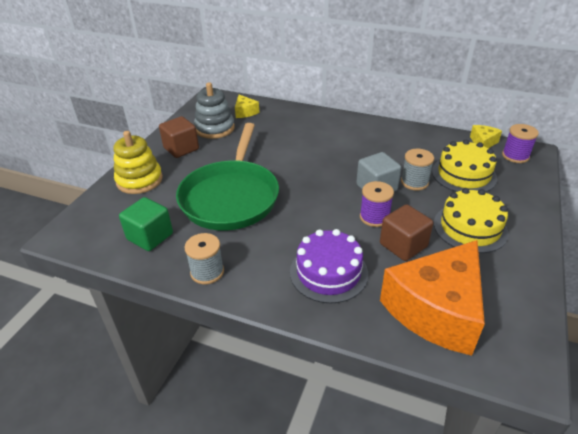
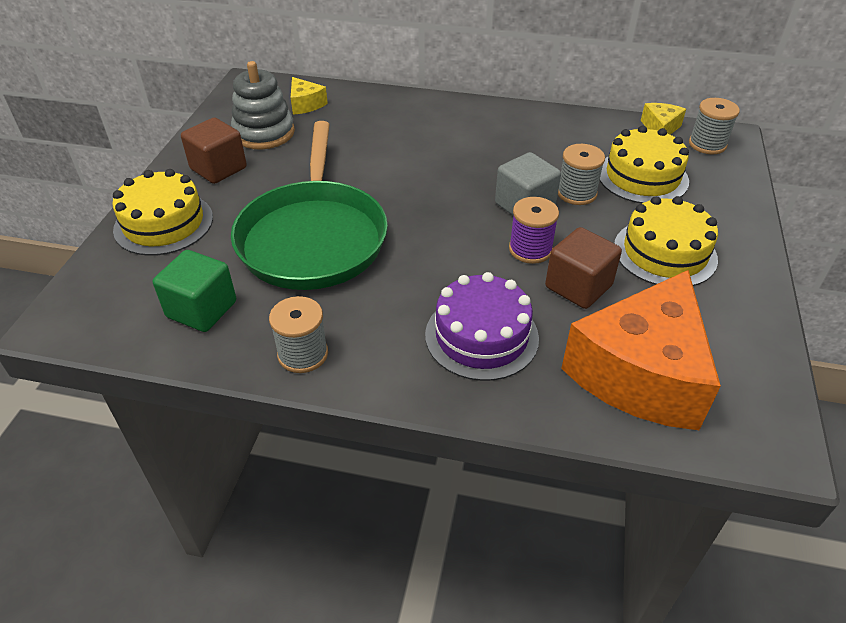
camera: 10 degrees left, 5 degrees up
(139, 180) = (164, 223): yellow stacking toy -> yellow cake
(515, 156) = (707, 144): purple spool -> grey spool

